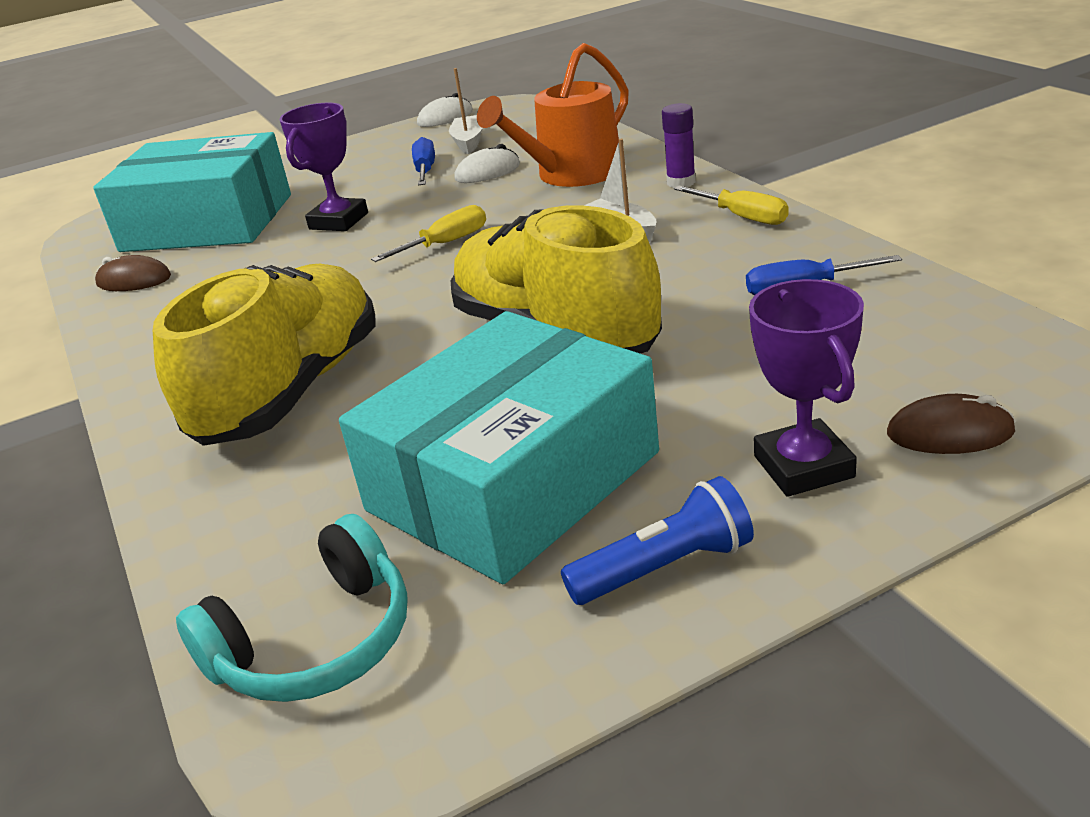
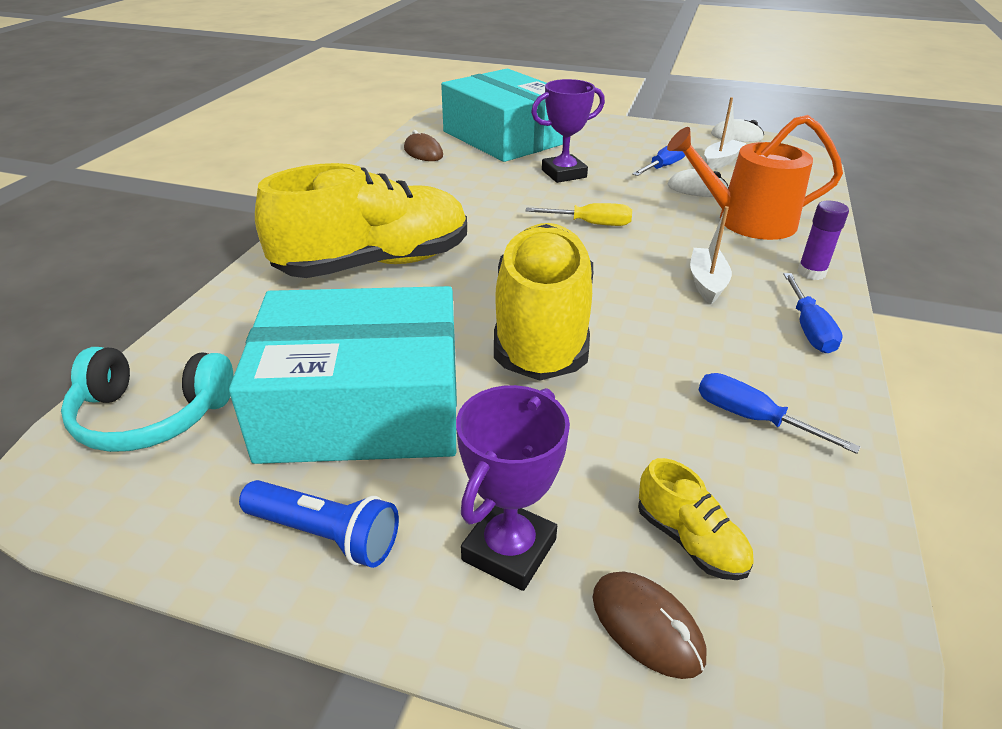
camera: 40 degrees right, 5 degrees up
(742, 217) = (808, 328): yellow screwdriver -> blue screwdriver
(892, 376) = (690, 540): none -> yellow shoe

